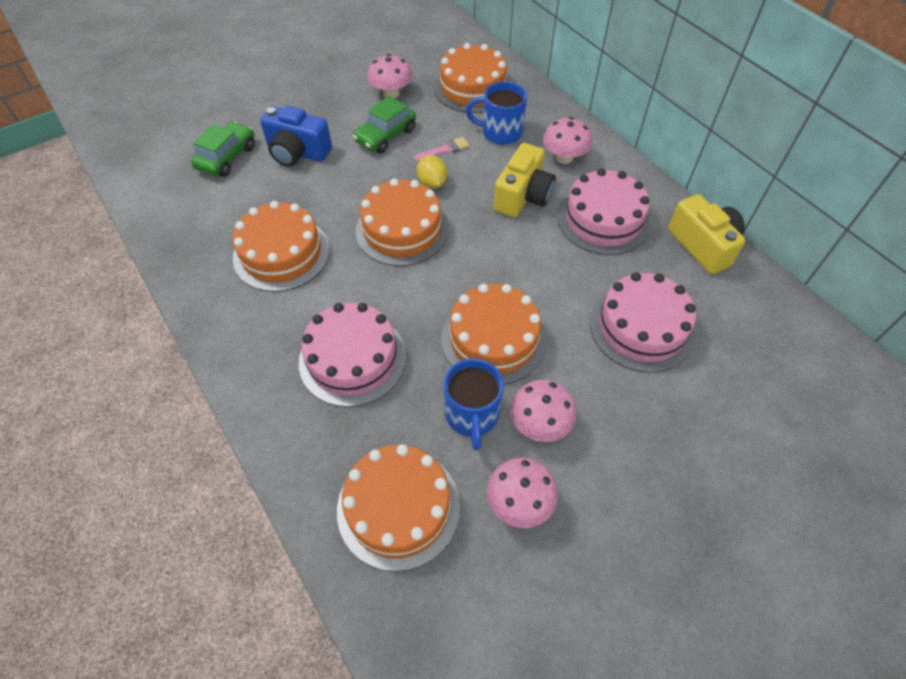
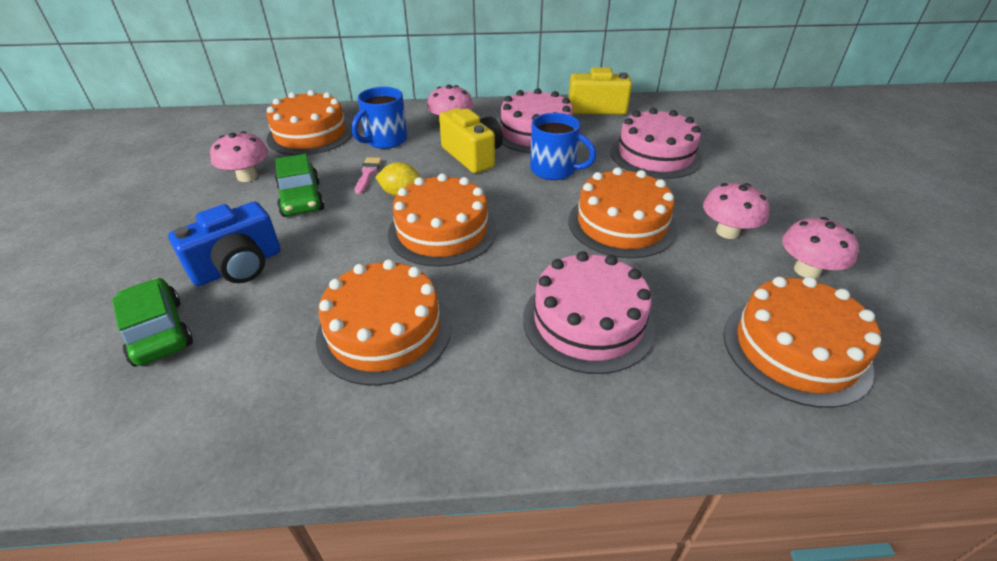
camera: 60 degrees left, 15 degrees down
(472, 415) = (702, 265): blue mug -> blue mug (554, 170)

